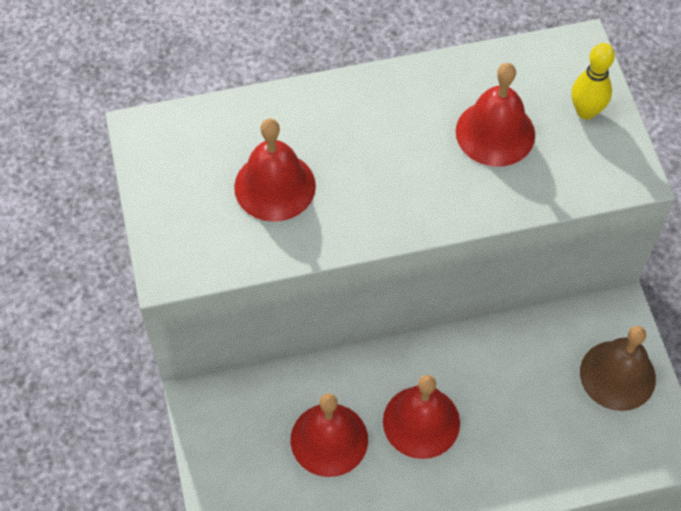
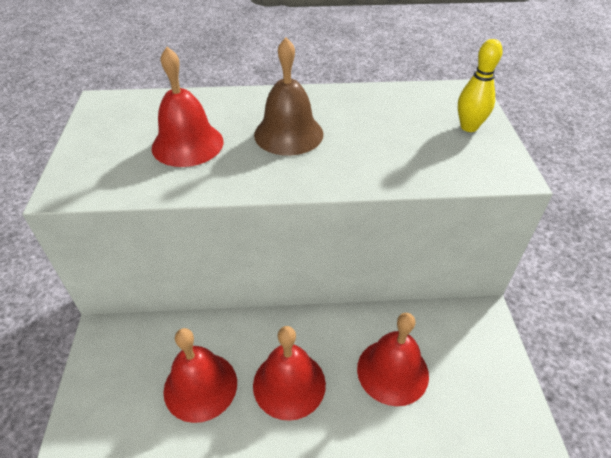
camera: 10 degrees right, 15 degrees down
(495, 133) = (387, 132): red bell -> red bell (392, 371)
(617, 375) = (481, 371): brown bell -> brown bell (288, 134)

